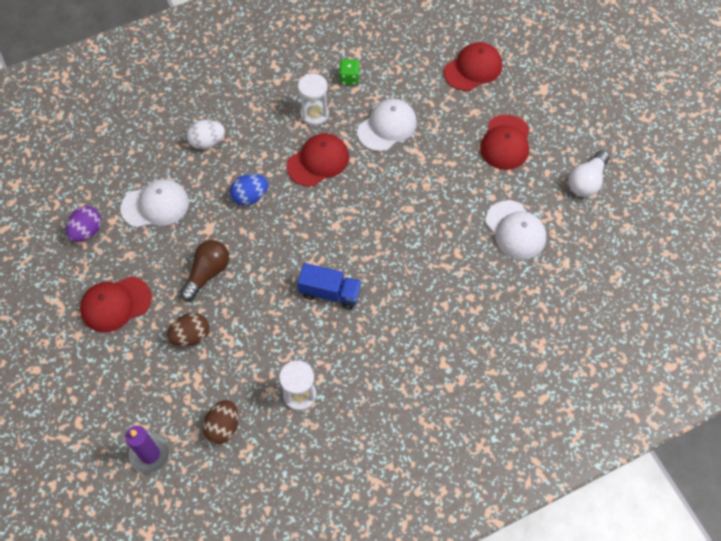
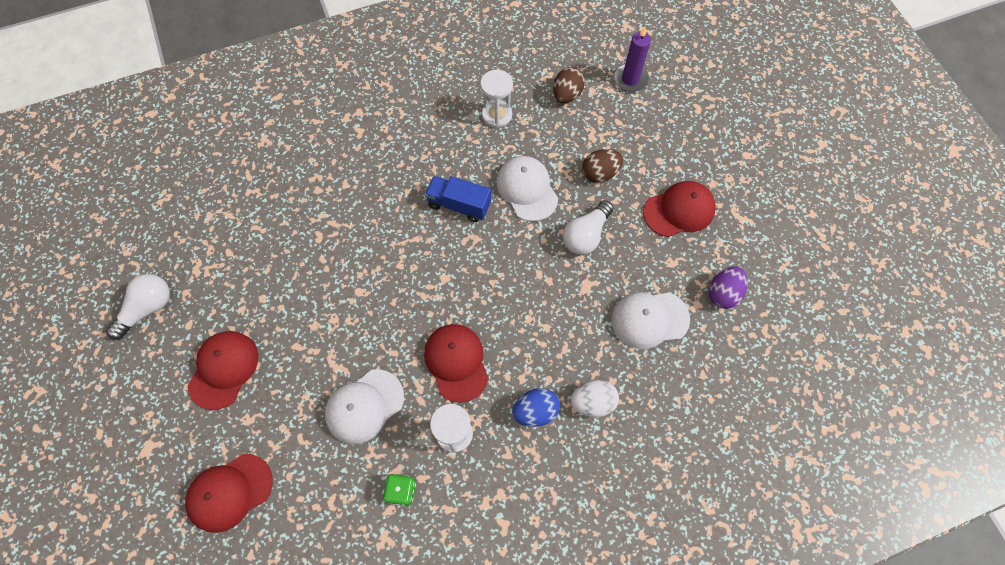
camera: 175 degrees left, 5 degrees up
(207, 273) = (586, 235): brown light bulb -> white light bulb
(250, 197) = (539, 321): blue egg -> blue egg (535, 411)
(318, 161) = (456, 362): red cap -> red cap turned 105 degrees clockwise
(515, 230) = (249, 256): white cap -> white cap (527, 189)

